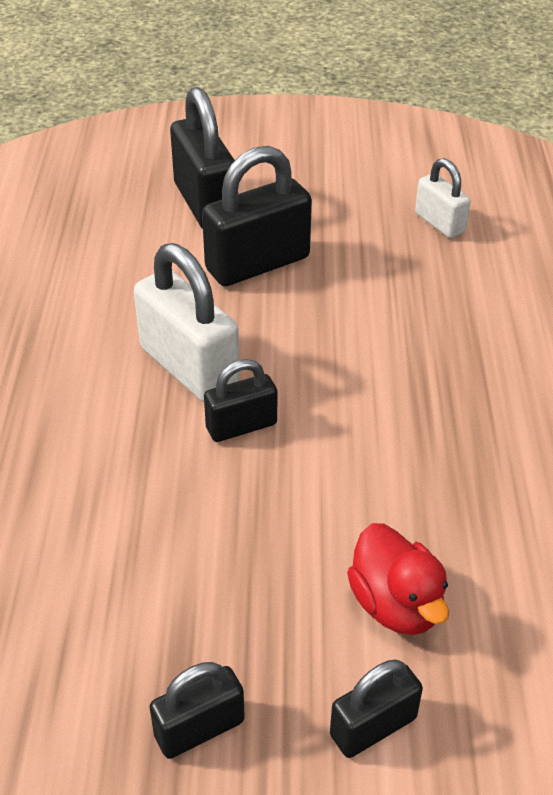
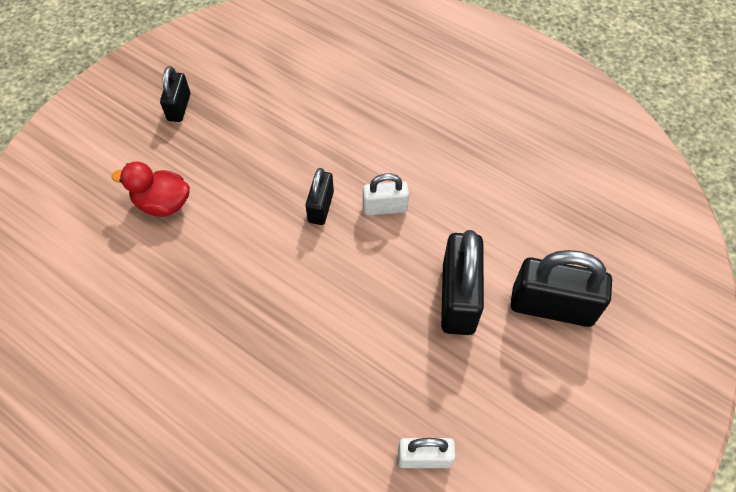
camera: 125 degrees right, 15 degrees up
(189, 367) = (385, 207): white padlock -> white padlock, size x0.57
(373, 726) = (123, 160): black padlock -> none

